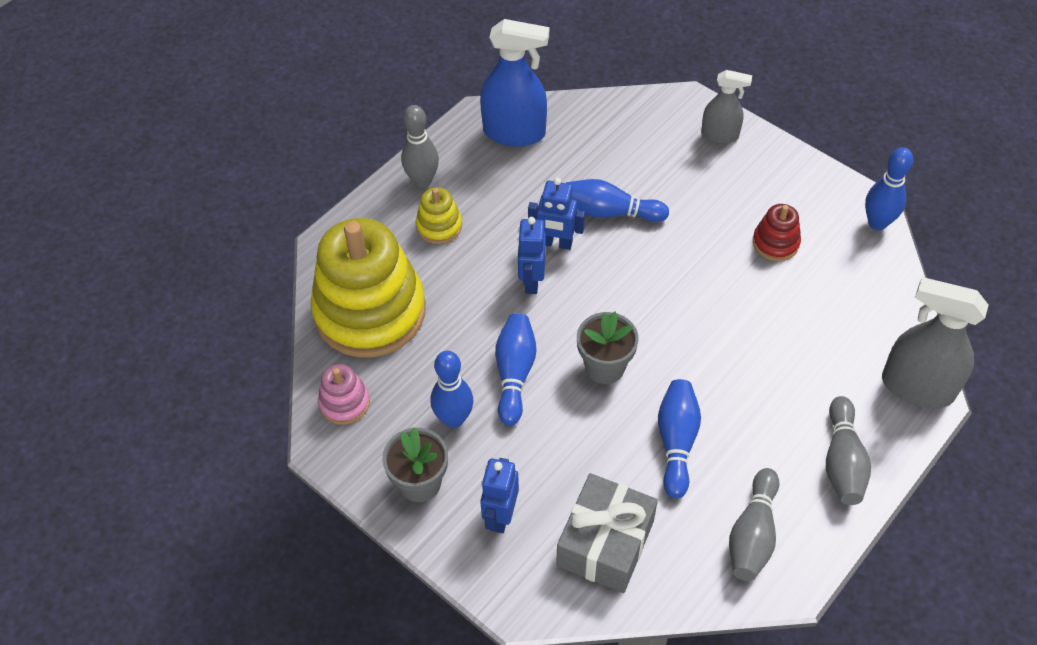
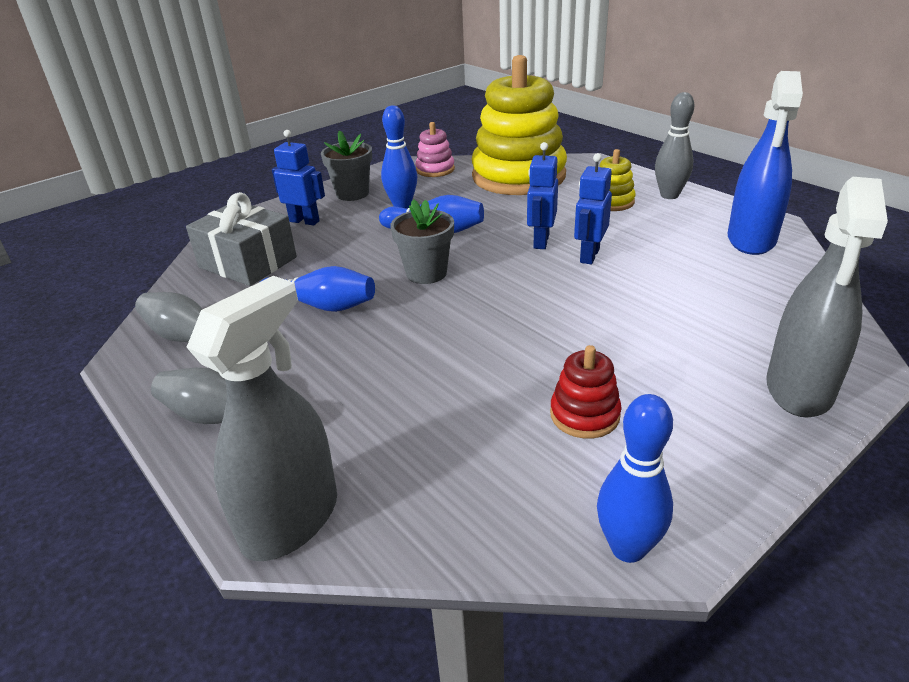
camera: 100 degrees right, 20 degrees down
(531, 281) = (540, 241): blue robot -> blue robot turned 90 degrees counterclockwise
(610, 212) = (636, 289): blue bowling pin -> none
(720, 135) = (799, 389): grey spray bottle -> grey spray bottle, size x1.68

